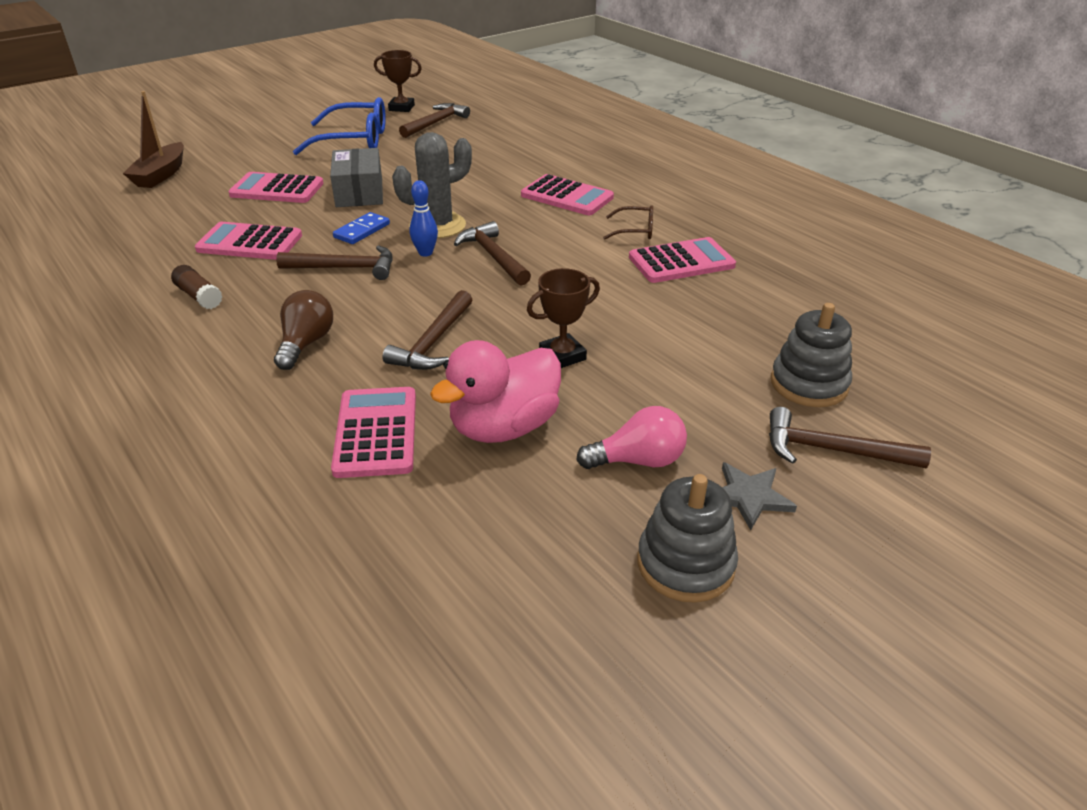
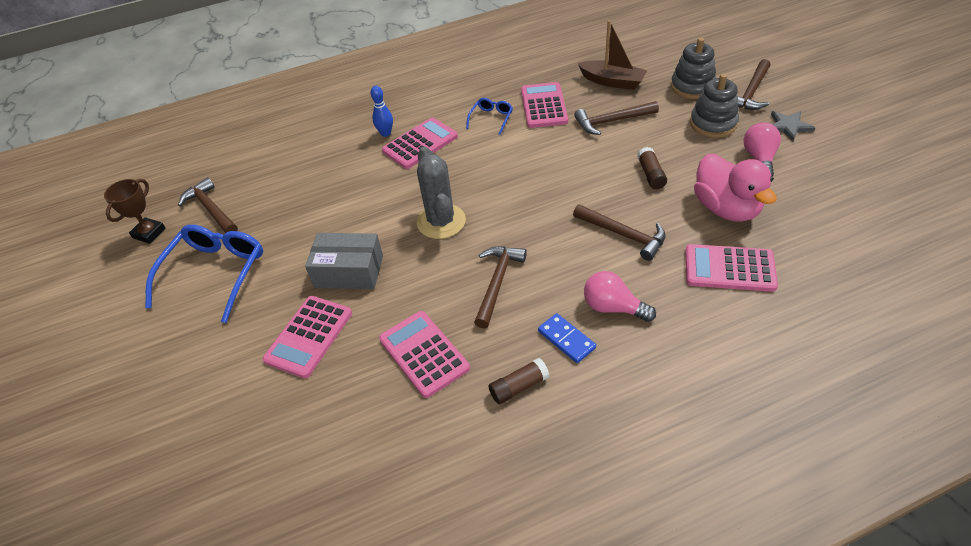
camera: 70 degrees left, 10 degrees up
(161, 175) = (207, 453): brown boat -> brown boat (612, 82)
(250, 243) = (424, 353): pink calculator -> pink calculator turned 120 degrees clockwise
(306, 343) = (613, 307): brown light bulb -> pink light bulb
(362, 231) = (431, 271): blue domino -> blue domino (566, 339)
(425, 253) = (487, 232): blue bowling pin -> blue bowling pin (386, 133)
(493, 256) = (506, 193): brown hammer -> brown hammer (612, 121)
(562, 356) = (650, 174): brown trophy -> brown glue stick
(635, 230) = (491, 118): brown glasses -> blue glasses
(685, 564) = (840, 156): grey stacking toy -> grey stacking toy (713, 123)

